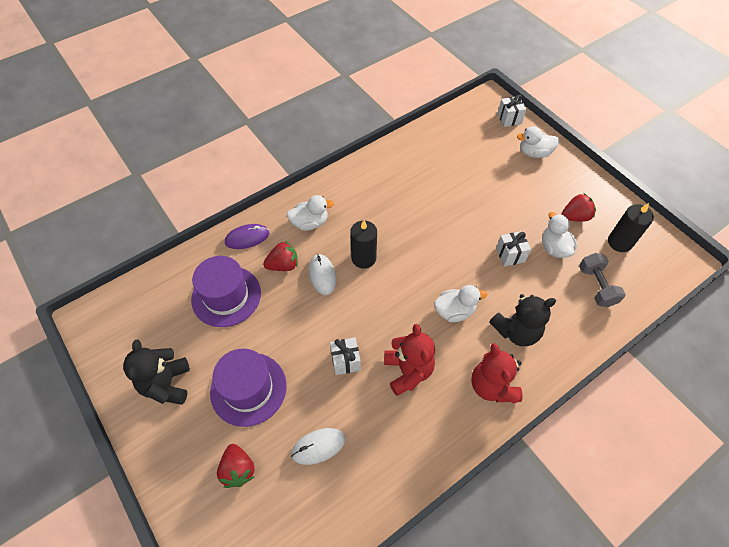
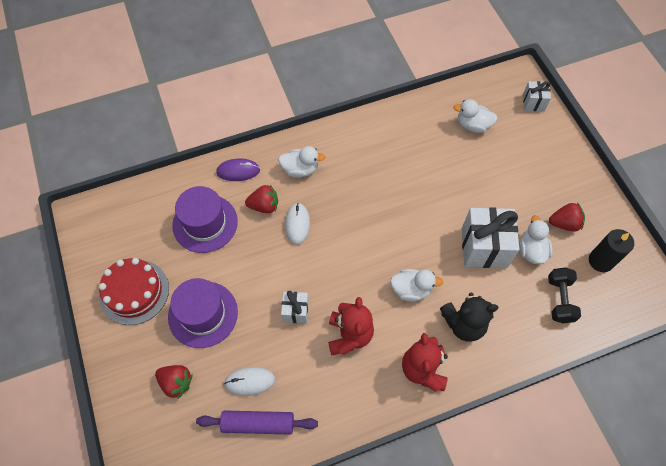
camera: 15 degrees right, 5 degrees up
(167, 384) = (134, 292): black teddy bear -> red cake
(238, 469) = (176, 383): red strawberry -> red strawberry turned 60 degrees counterclockwise
(340, 489) = (258, 424): none -> purple rolling pin
(363, 258) = (341, 217): black candle -> none
(510, 255) = (484, 247): white gift -> white gift, size x1.90
(534, 153) = (546, 146): white duck -> white duck (473, 125)
(596, 286) = (559, 299): grey dumbbell -> black dumbbell

